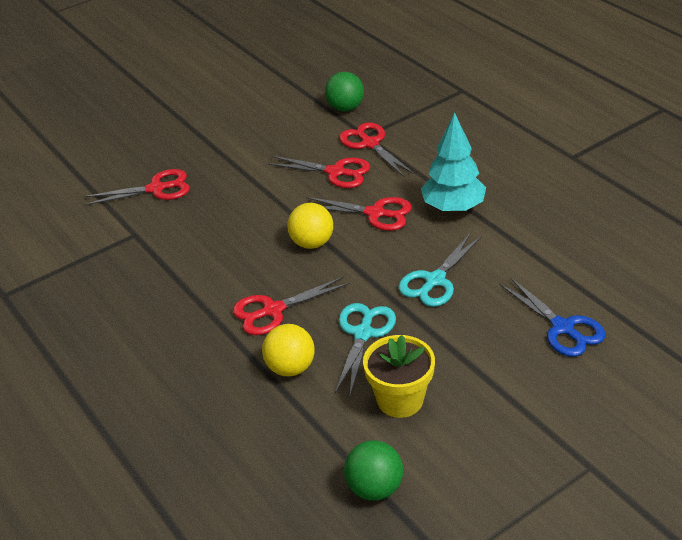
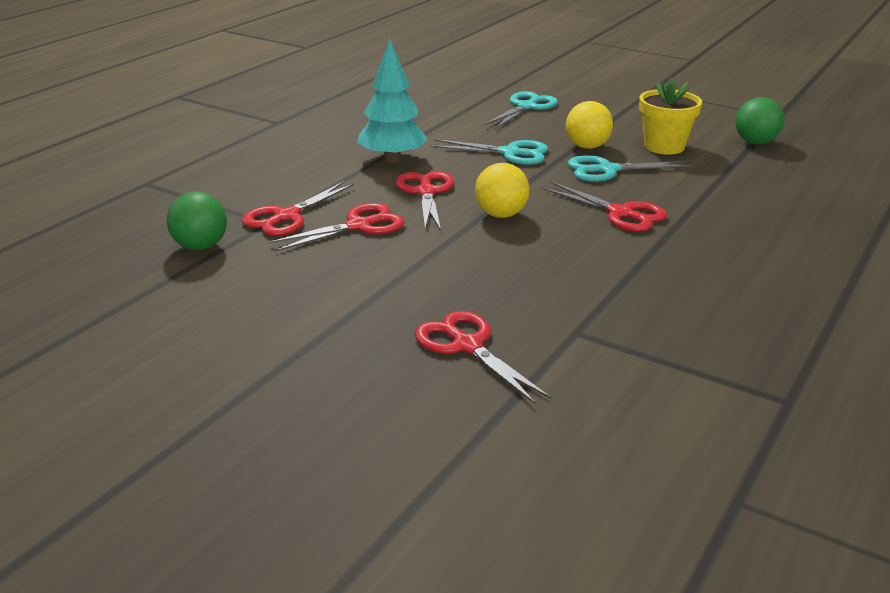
camera: 115 degrees left, 10 degrees down
(290, 368) = (682, 191): yellow ball -> yellow ball (587, 147)
(335, 172) = (358, 226): red scissors -> red scissors turned 60 degrees clockwise
(562, 328) = (526, 107): blue scissors -> turquoise scissors

